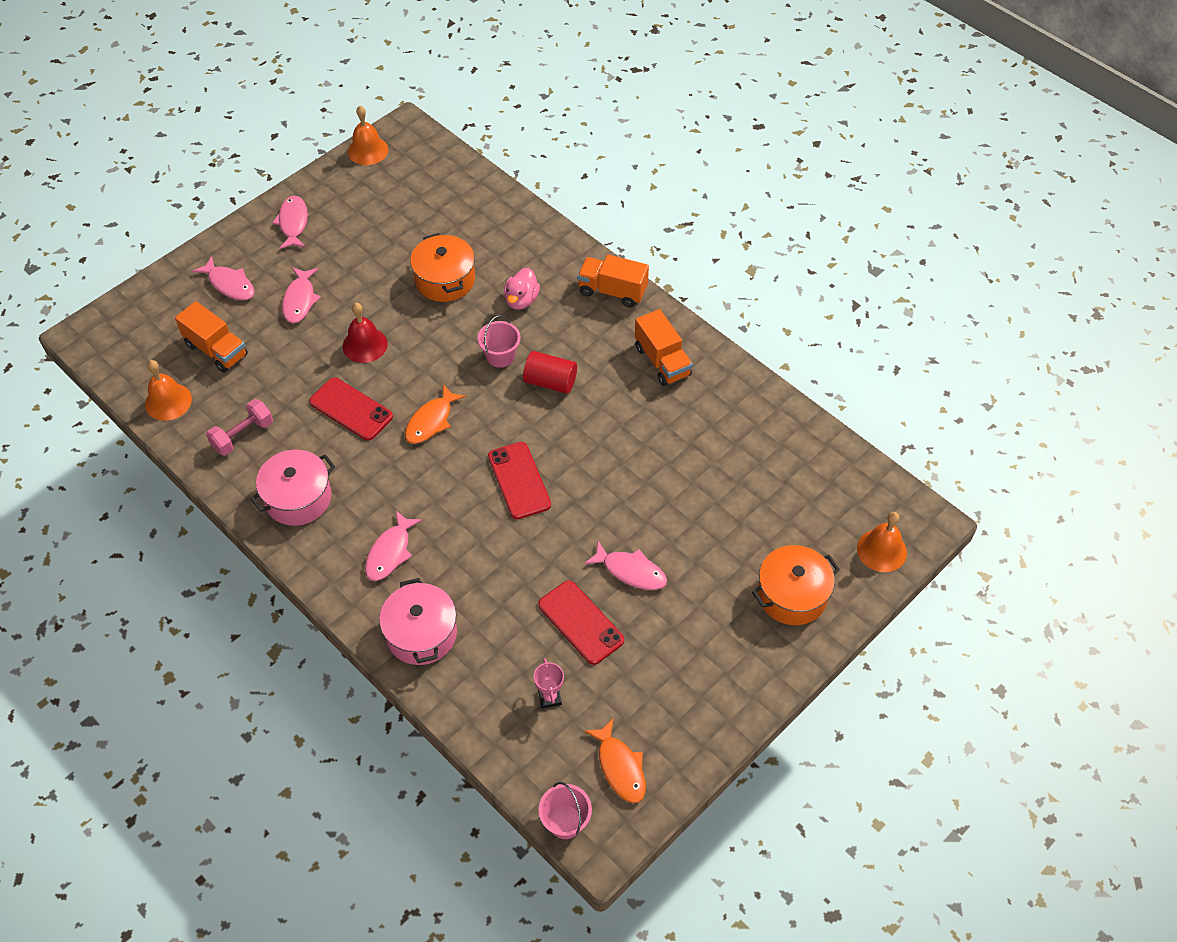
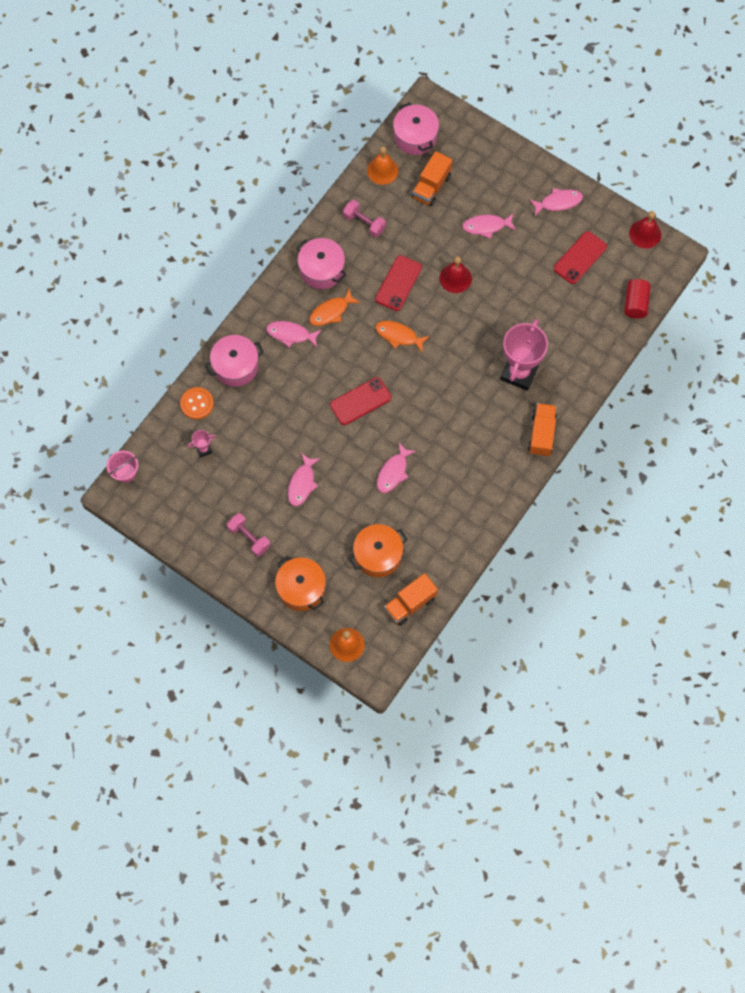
camera: 80 degrees right, 15 degrees up
(131, 356) = (415, 136): none -> pink pot
(229, 284) = (491, 177): pink fish -> pink fish (393, 472)
(368, 150) = (645, 234): orange bell -> red bell
(445, 280) = (527, 317): orange pot -> orange pot (378, 555)
(470, 697) = (197, 404): none -> orange button
(500, 356) = (464, 369): pink bucket -> none
(521, 300) = (519, 373): pink duck -> pink trophy
(550, 382) = (448, 406): red cylinder -> red cylinder (635, 303)
(580, 622) = (259, 459): red phone -> red phone (580, 258)
(620, 767) = (164, 498): orange fish -> orange fish (331, 312)
(662, 361) = (482, 479): orange truck -> orange truck (410, 603)
(705, 653) = (249, 538): none -> pink dumbbell

